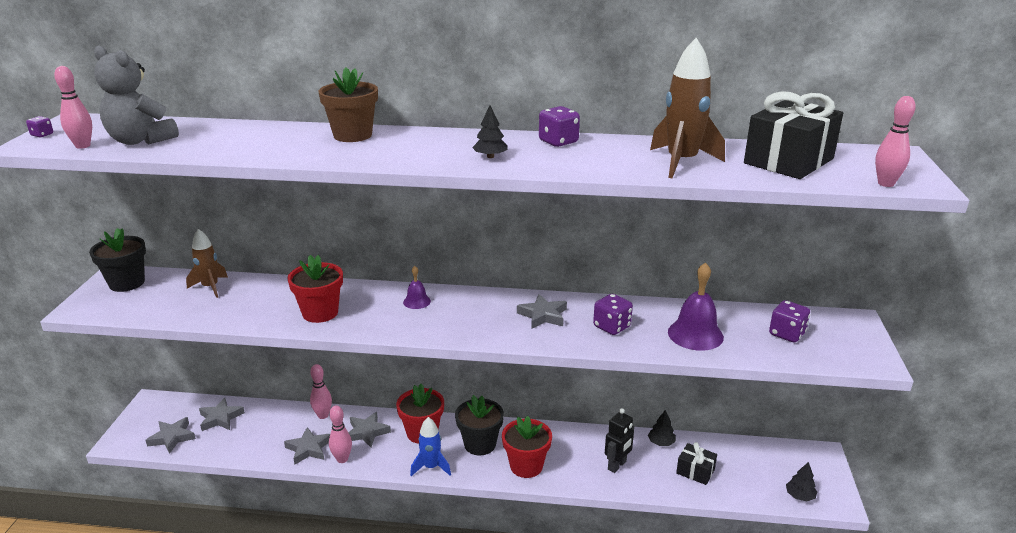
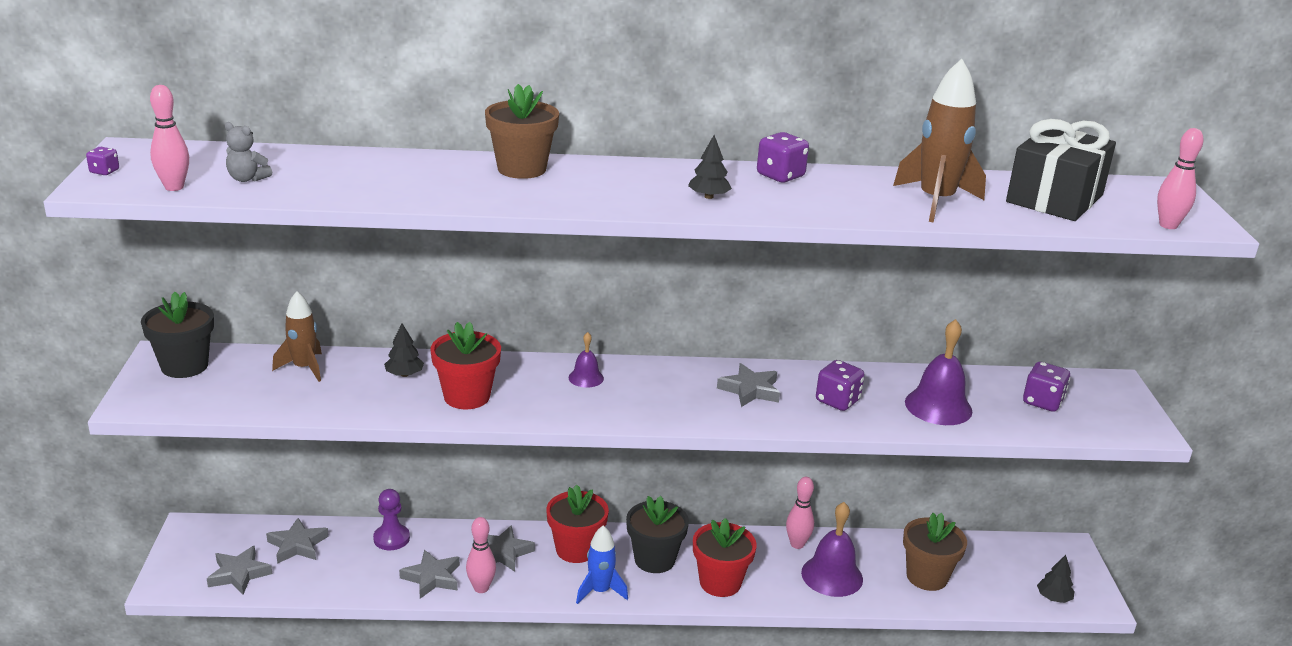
camera: 10 degrees left, 0 degrees up
(140, 140) = (247, 179): grey teddy bear -> grey teddy bear, size x0.49
(289, 417) = (391, 538): none -> purple pawn
(323, 415) = (437, 534): pink bowling pin -> pink bowling pin (797, 544)
(617, 465) = (832, 575): black robot -> purple bell
(661, 442) = (878, 545): black tree -> black tree (404, 374)
(695, 471) = (927, 577): black gift -> brown flower pot

